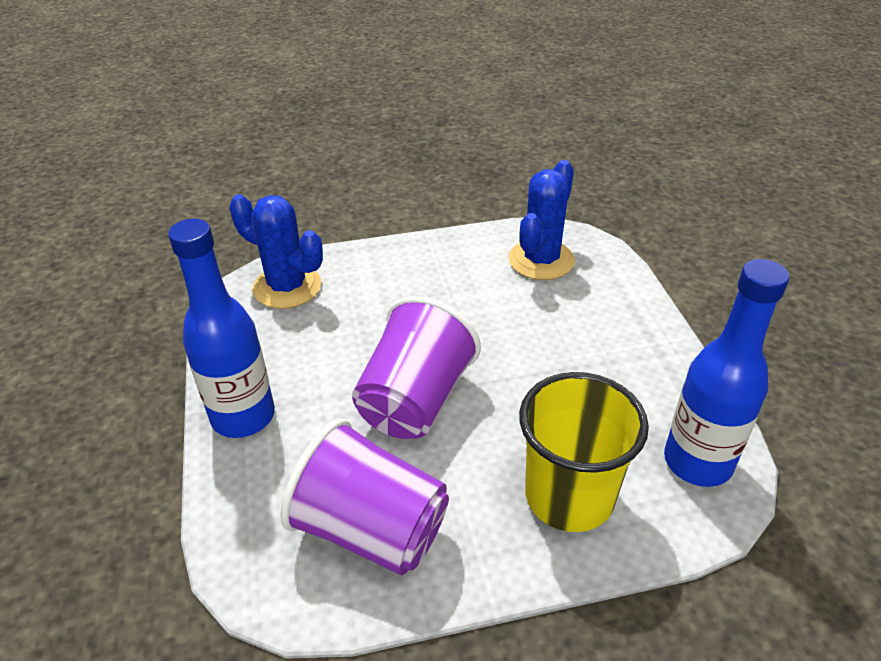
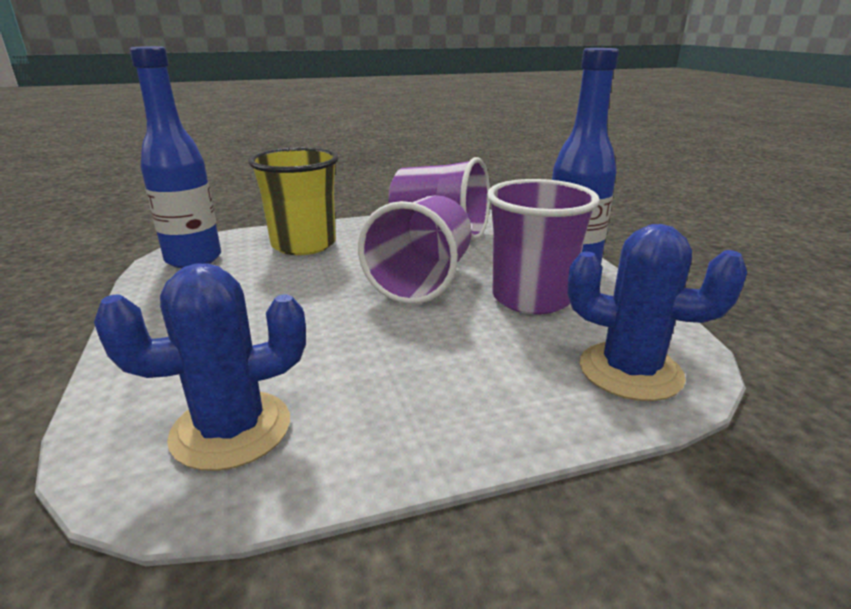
camera: 175 degrees right, 15 degrees down
(314, 366) = (531, 298): none -> purple cup
(541, 260) = (231, 429): blue cactus -> blue cactus turned 45 degrees clockwise

